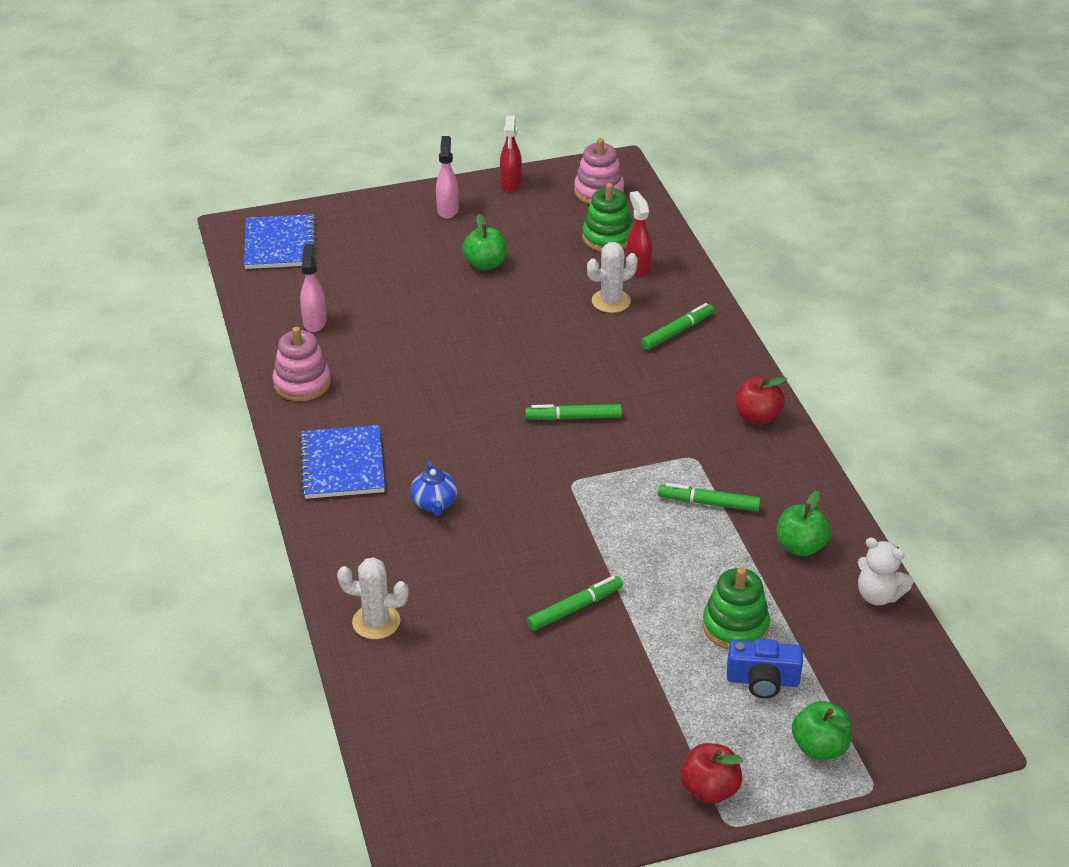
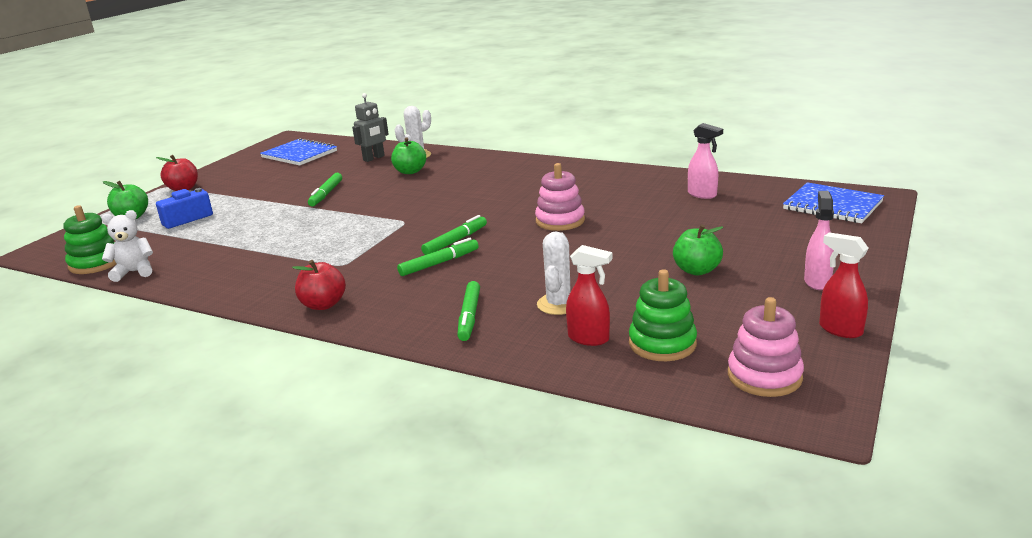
camera: 135 degrees right, 15 degrees down
(302, 383) = (636, 178): pink stacking toy -> pink stacking toy (560, 221)
(342, 465) = (540, 172): blue notebook -> blue notebook (299, 154)
(423, 663) = (374, 158): none -> grey robot
(434, 503) = (465, 184): blue teapot -> none
(447, 210) = (817, 281): pink spray bottle -> pink spray bottle turned 120 degrees counterclockwise
(709, 503) = (302, 253): green marker -> green marker (439, 263)
(735, 626) = (223, 225): green stacking toy -> green stacking toy (96, 263)
(800, 546) = (212, 266): green apple -> green apple (410, 171)

